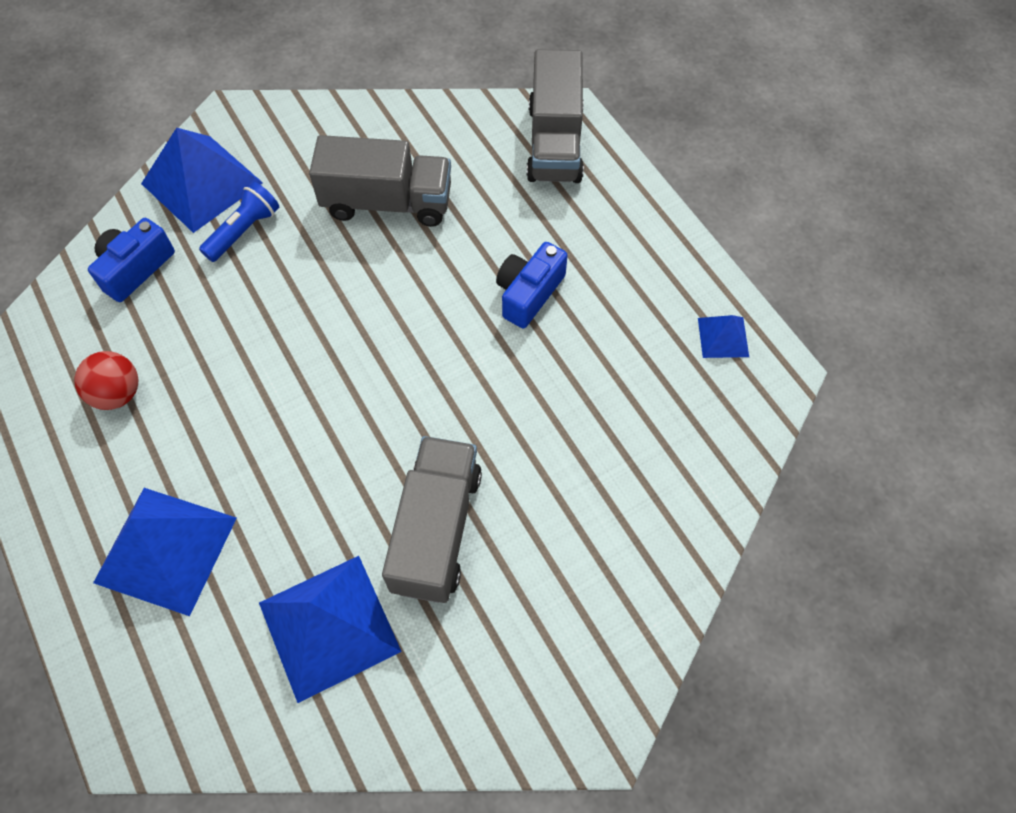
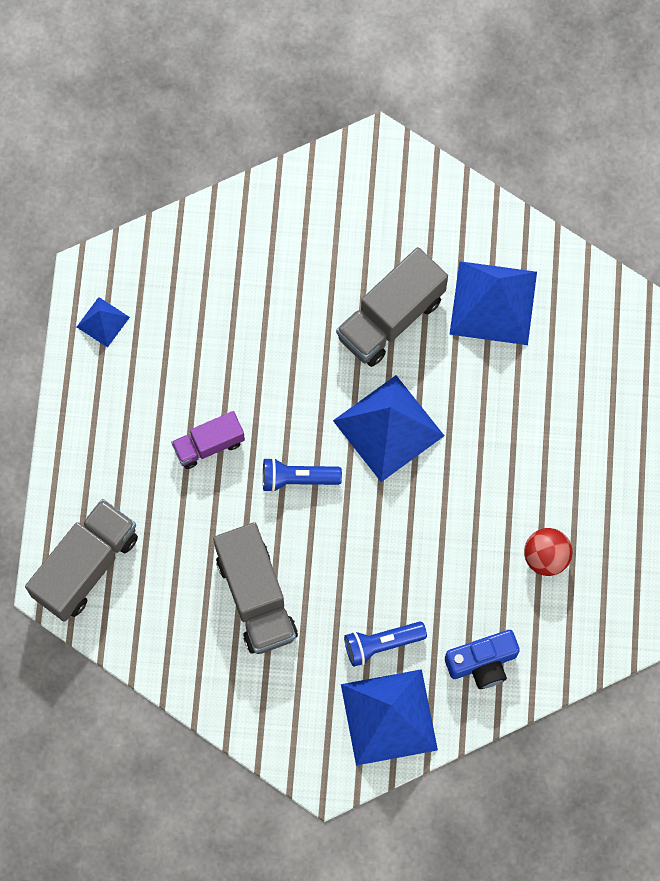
camera: 145 degrees left, 10 degrees up
(166, 550) = (567, 417): blue pyramid -> blue pyramid (388, 428)
(387, 202) = (256, 597): grey truck -> grey truck turned 150 degrees counterclockwise
(421, 315) = (297, 479): none -> blue flashlight
(528, 293) = (209, 445): blue camera -> purple truck

